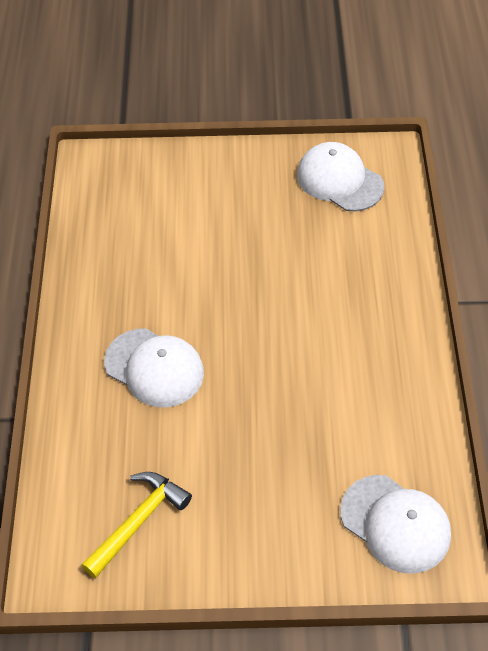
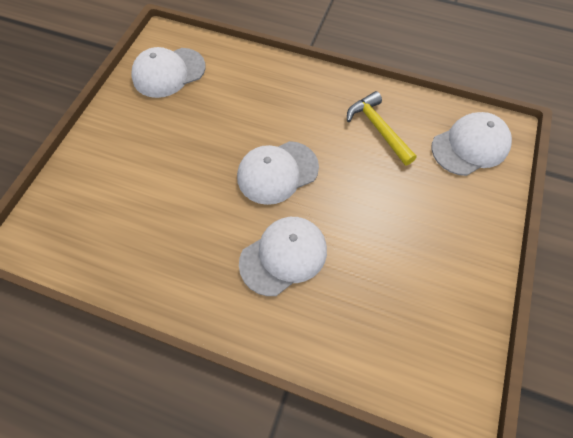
camera: 70 degrees left, 10 degrees up
(138, 521) = (426, 314): yellow hammer -> yellow hammer (378, 128)
(254, 328) = (277, 172): none -> white cap

